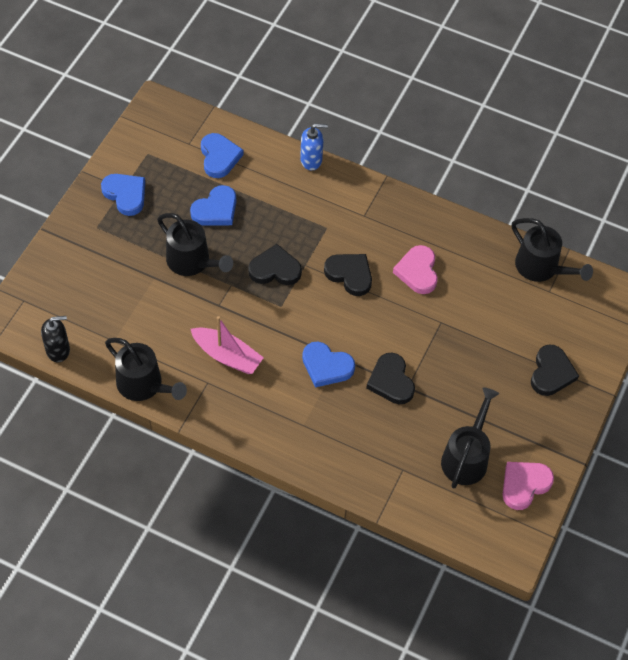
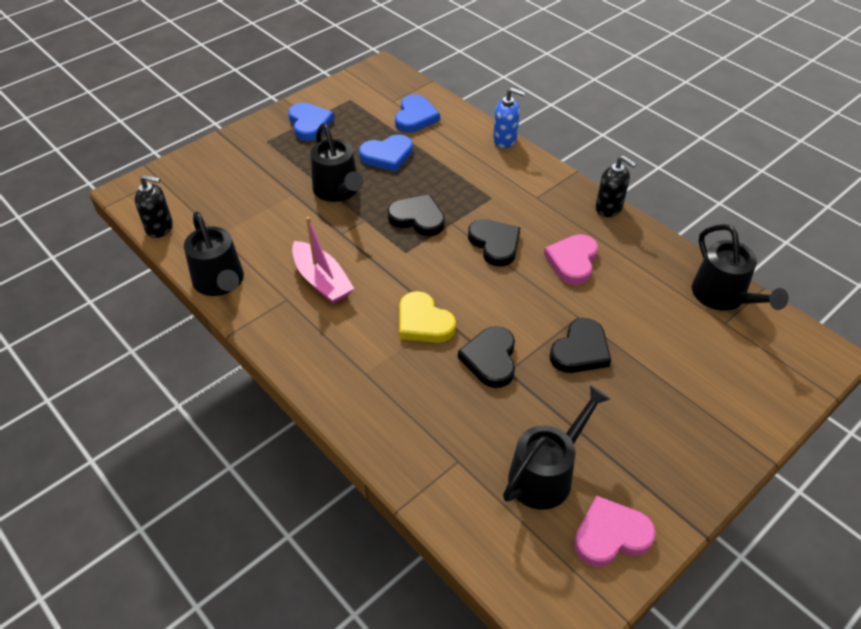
camera: 25 degrees right, 10 degrees down
(326, 366) = (423, 322): blue heart -> yellow heart
(427, 208) = (609, 208): none -> black soap dispenser
(551, 373) = (697, 411): black heart -> black heart (580, 350)

